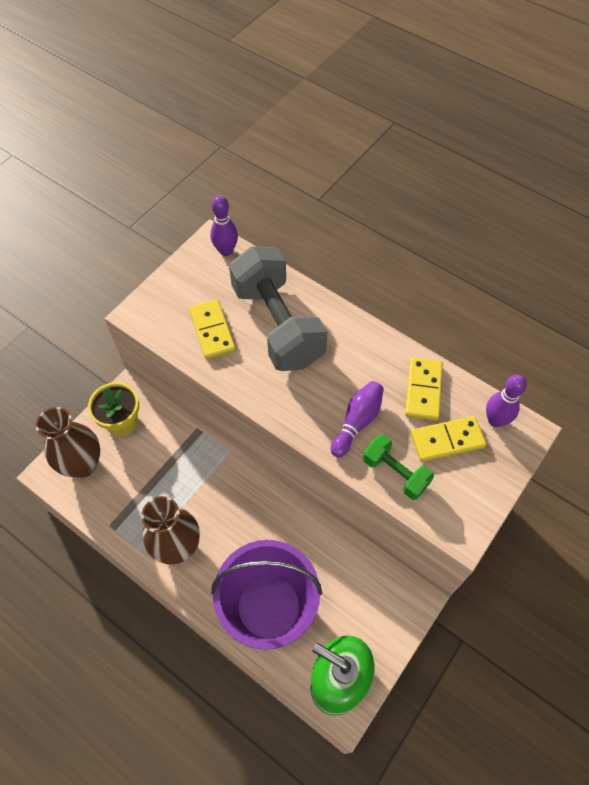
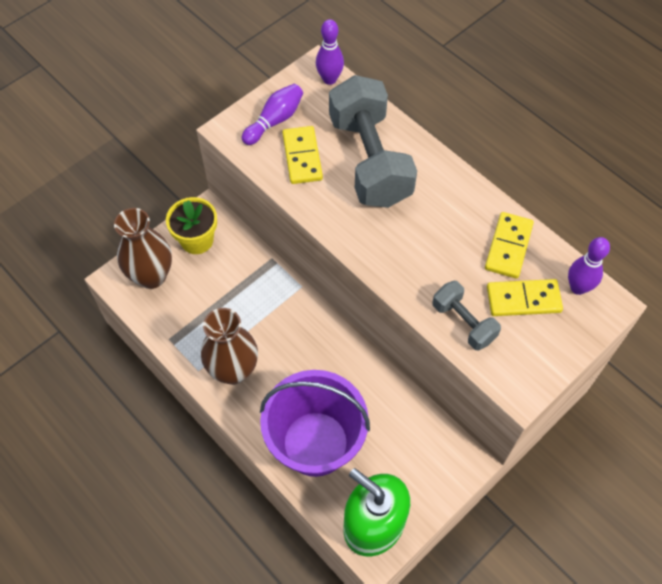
camera: 10 degrees right, 0 degrees up
(357, 422) = (434, 268): purple bowling pin -> purple bowling pin (274, 121)
(395, 473) = (463, 322): green dumbbell -> grey dumbbell

